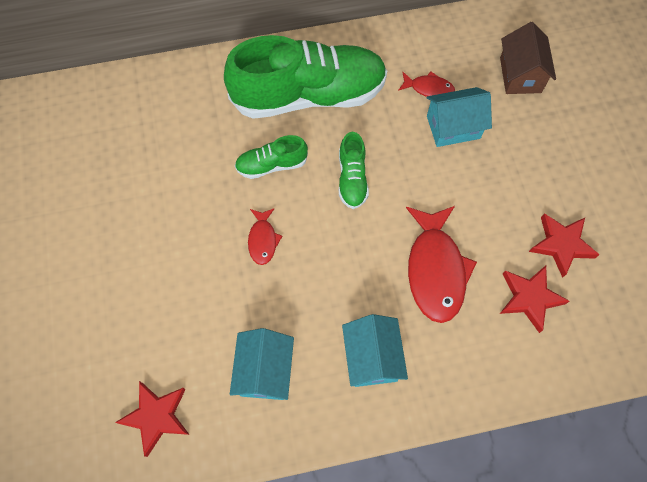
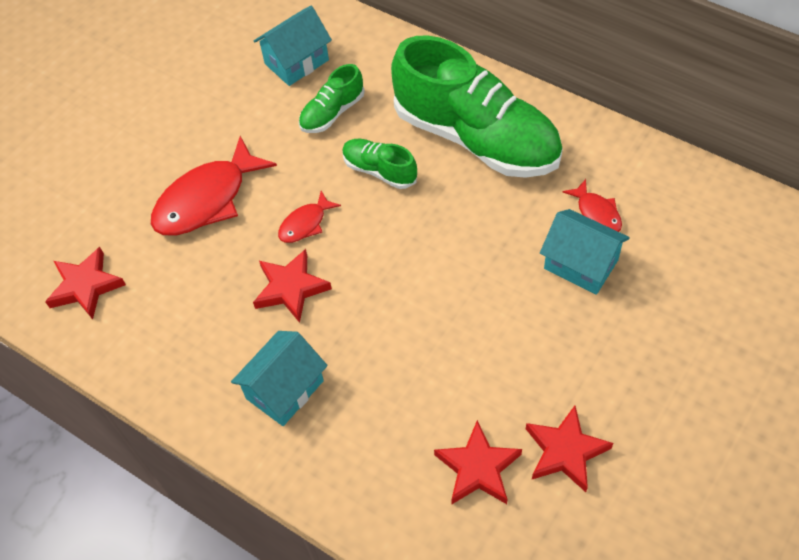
camera: 50 degrees right, 10 degrees down
(265, 371) = (194, 324): turquoise house -> turquoise house (296, 62)
(301, 290) = (290, 288): none -> red star
(352, 178) = (435, 235): green shoe -> green shoe (332, 113)
(435, 270) = (420, 369): red fish -> red fish (207, 199)
(520, 75) = (708, 270): brown house -> none

